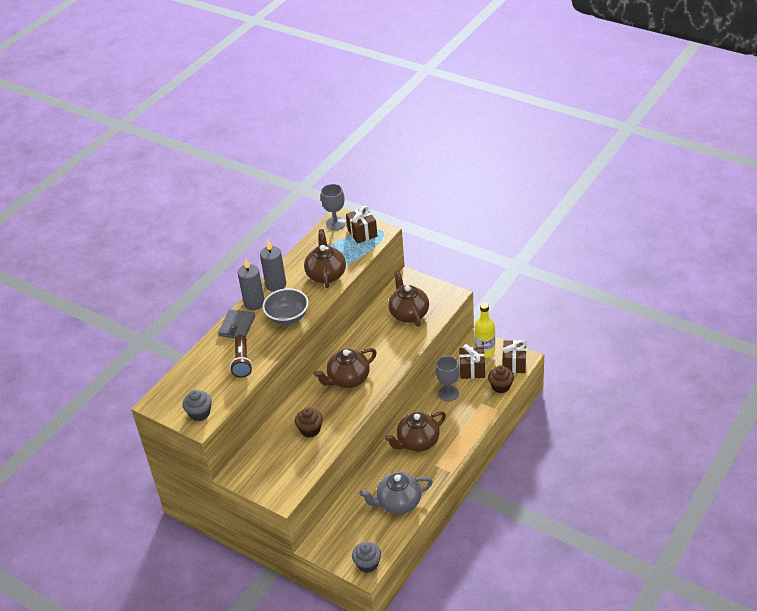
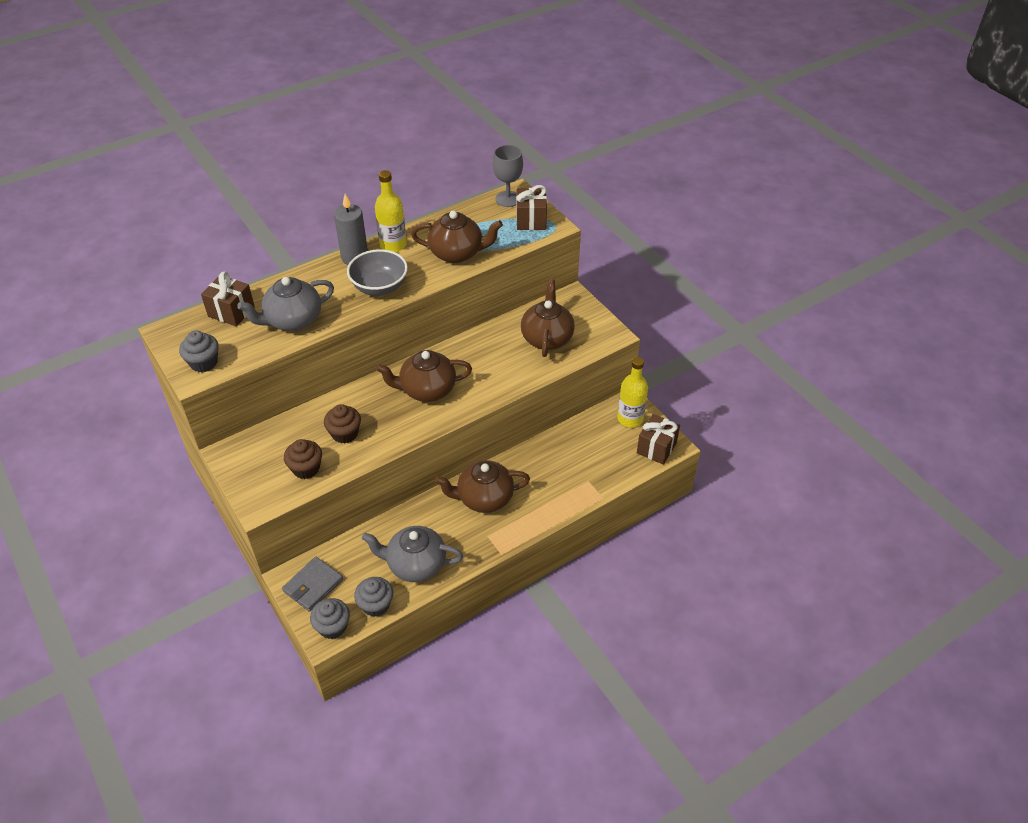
camera: 20 degrees right, 5 degrees up
(237, 326) = (317, 277): grey wallet -> grey wallet (313, 585)
(242, 362) = (293, 320): brown flashlight -> grey teapot
(276, 285) = (393, 245): grey candle -> yellow bottle
(326, 274) = (457, 253): brown teapot -> brown teapot turned 75 degrees clockwise
(388, 538) = (376, 605): none -> grey cupcake
(448, 393) = (556, 453): grey goblet -> none
(472, 370) = (601, 436): brown gift -> brown gift (231, 312)
(500, 386) = (624, 469): brown cupcake -> brown cupcake (306, 468)

